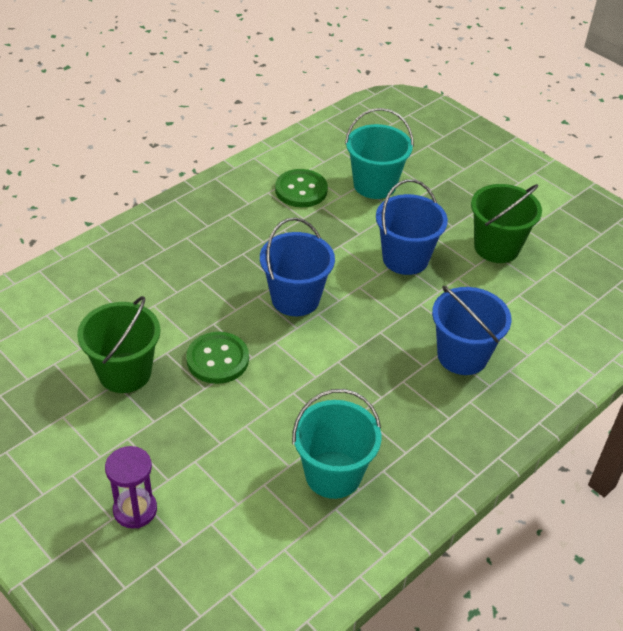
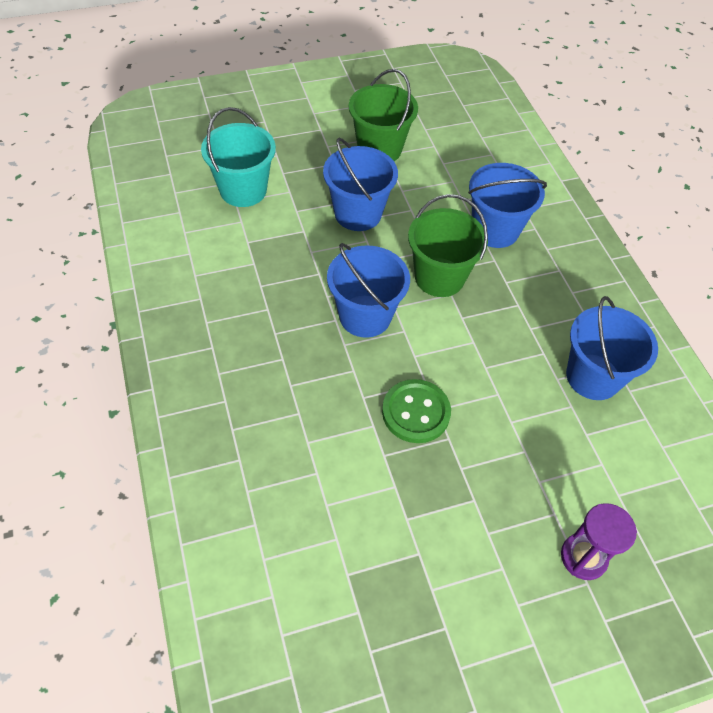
camera: 65 degrees left, 10 degrees up
(125, 372) = (395, 505): green bucket -> green bucket (439, 277)
(301, 190) = (211, 247): green button -> none
(333, 474) = (593, 377): turquoise bucket -> blue bucket

